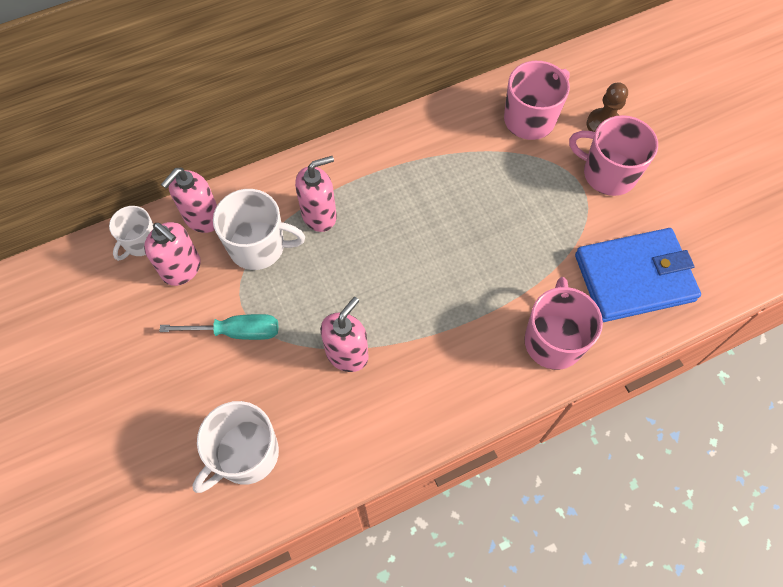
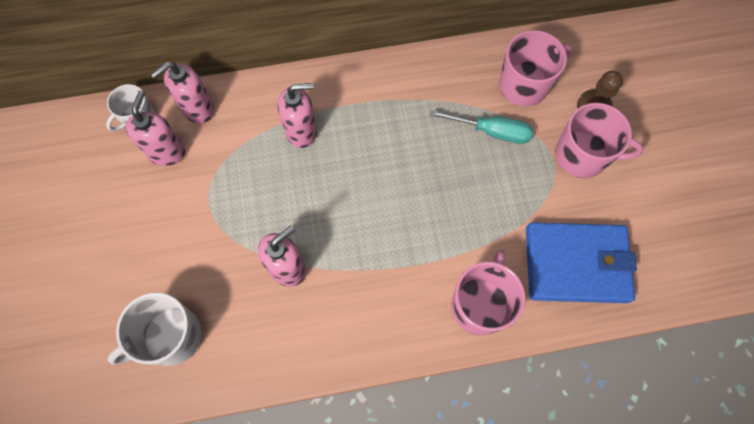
camera: 15 degrees right, 5 degrees up
(182, 269) = (166, 151): pink soap dispenser -> pink soap dispenser turned 135 degrees counterclockwise
(237, 331) = (197, 222): turquoise screwdriver -> turquoise screwdriver (491, 131)
(259, 246) = (239, 147): white mug -> none
(607, 173) = (582, 155): pink mug -> pink mug turned 150 degrees clockwise

